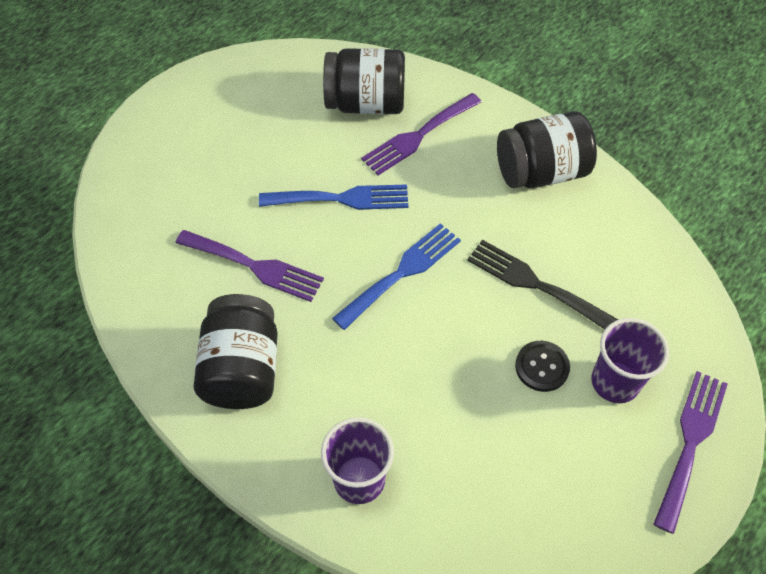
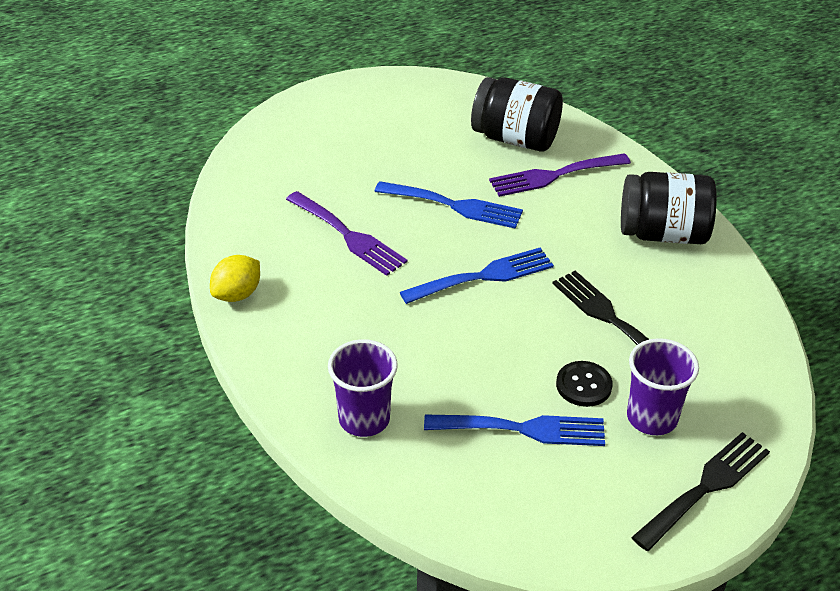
camera: 20 degrees right, 15 degrees down
(173, 373) = (237, 294): none -> yellow lemon
(242, 369) = (299, 308): black jar -> none
(509, 436) = (523, 429): none -> blue fork
(690, 442) = (705, 487): purple fork -> black fork

